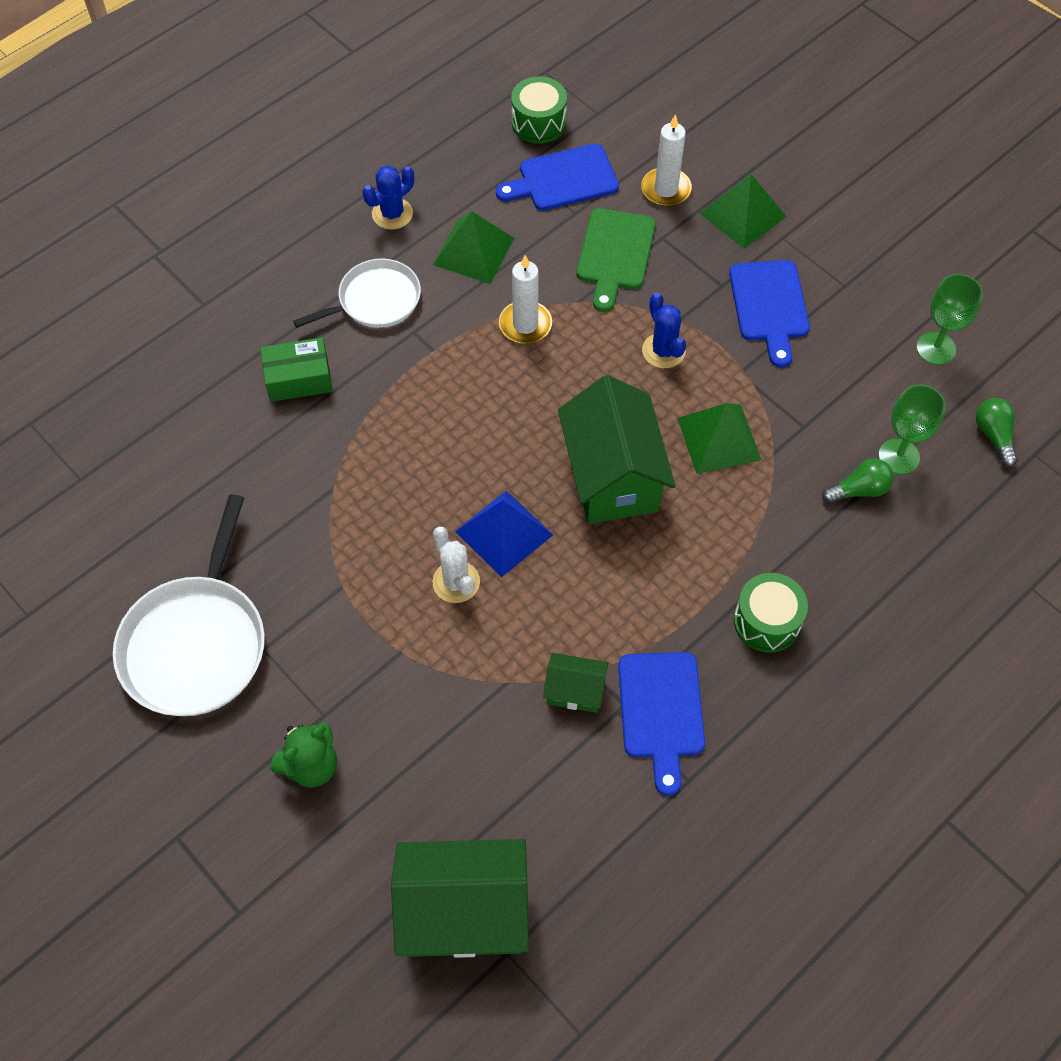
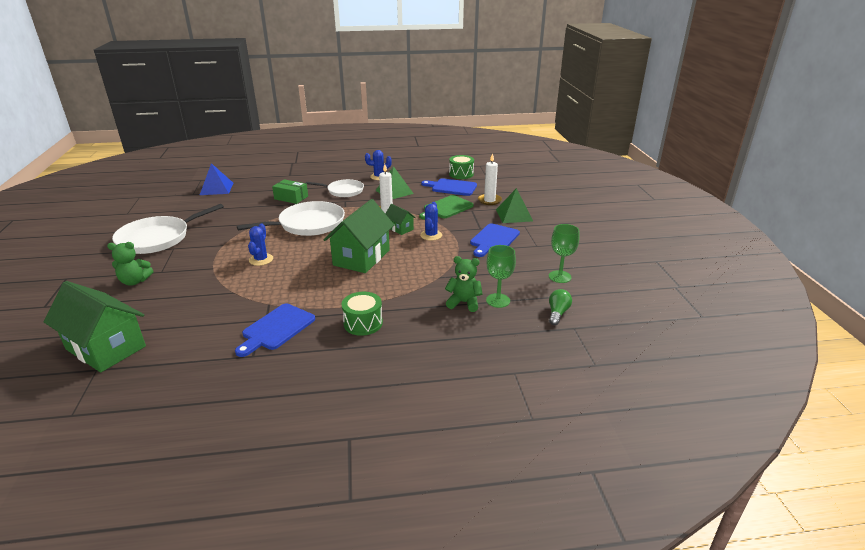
camera: 35 degrees right, 30 degrees down
(425, 440) = (308, 224): none -> white pan
(456, 582) = (261, 259): white cactus -> blue cactus
(504, 533) = (298, 255): blue pyramid -> blue pyramid (216, 188)
(575, 691) = (254, 306): green house -> green house (400, 228)
(718, 438) = (420, 264): green pyramid -> none
(859, 490) = (464, 302): green light bulb -> green teddy bear

